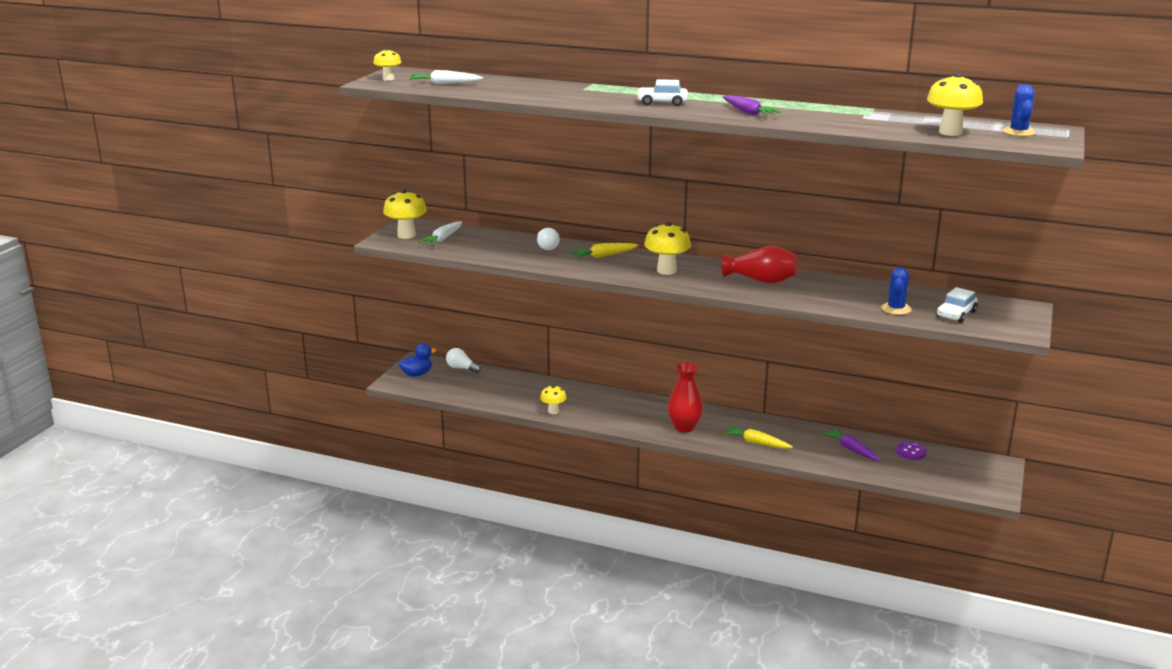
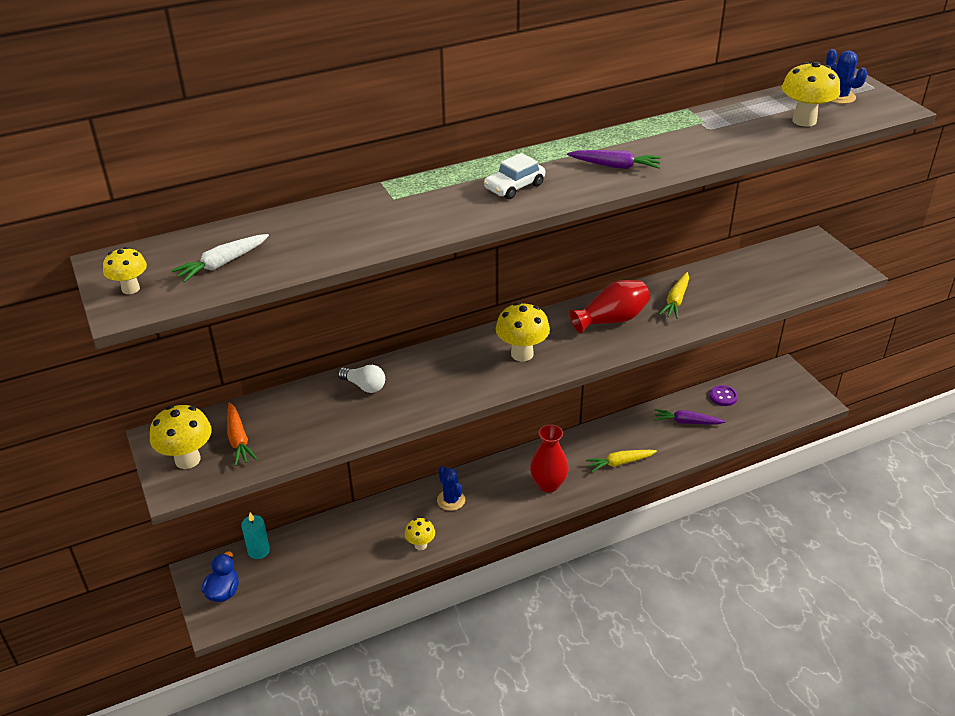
camera: 45 degrees left, 15 degrees up
(443, 239) = (238, 439): white carrot -> orange carrot
(461, 368) = (259, 551): white light bulb -> turquoise candle
(603, 256) = (437, 367): yellow carrot -> yellow carrot (676, 301)
(896, 309) = (748, 295): blue cactus -> blue cactus (451, 500)
(956, 314) = (790, 276): white car -> none

